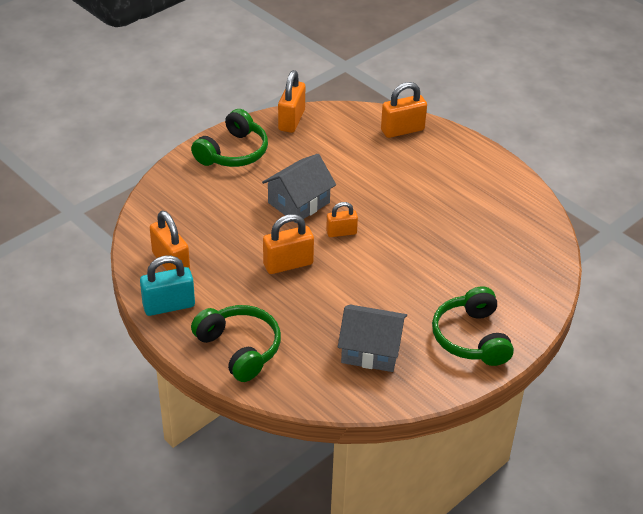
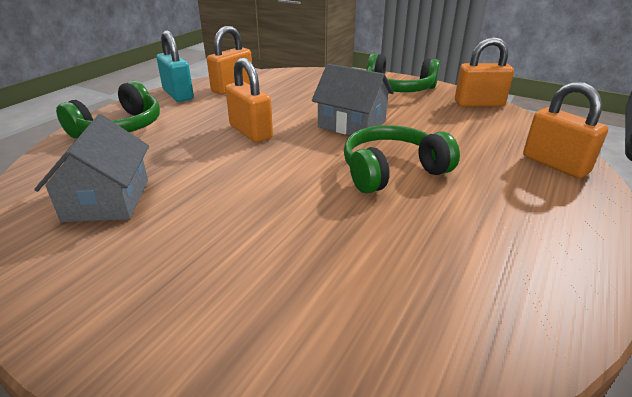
camera: 75 degrees right, 10 degrees down
(341, 232) = (319, 152): orange padlock -> none
(471, 338) = (124, 291): green headphones -> green headphones (392, 171)

